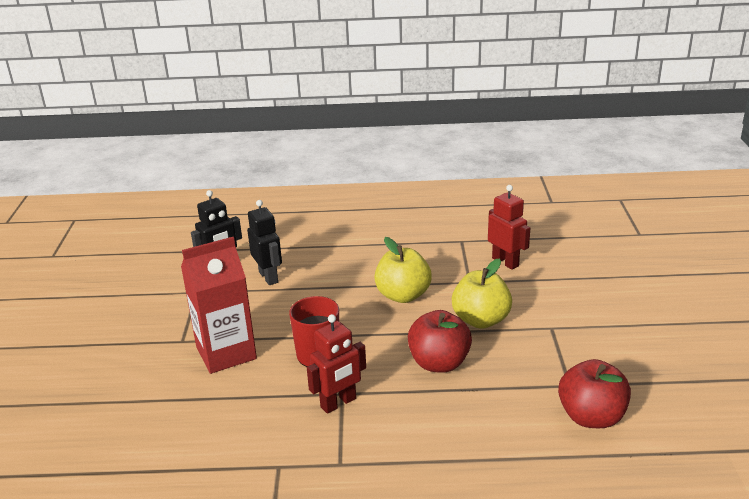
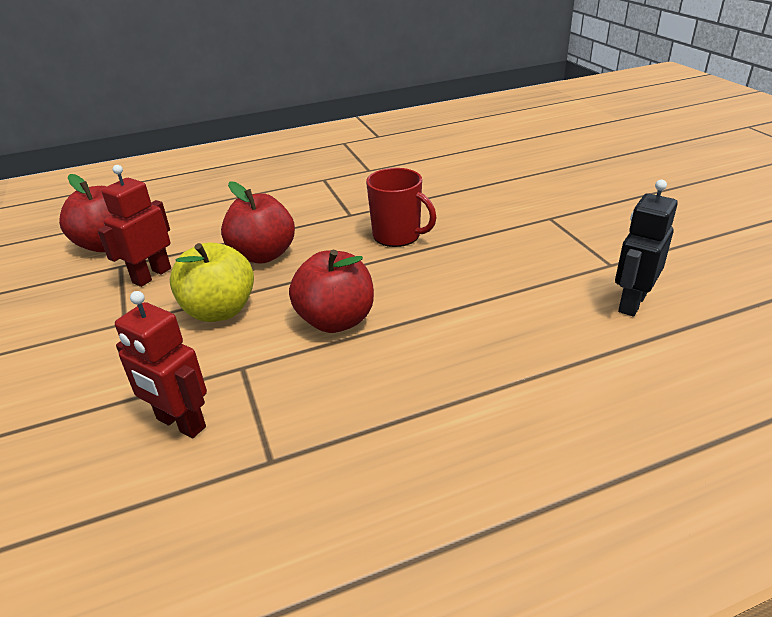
camera: 160 degrees right, 5 degrees up
(226, 353) = (491, 218): red carton -> none
(269, 277) = (544, 303): black robot -> none
(338, 403) = (348, 207): red robot -> red robot (151, 275)
(403, 295) = (336, 320): yellow apple -> red apple

